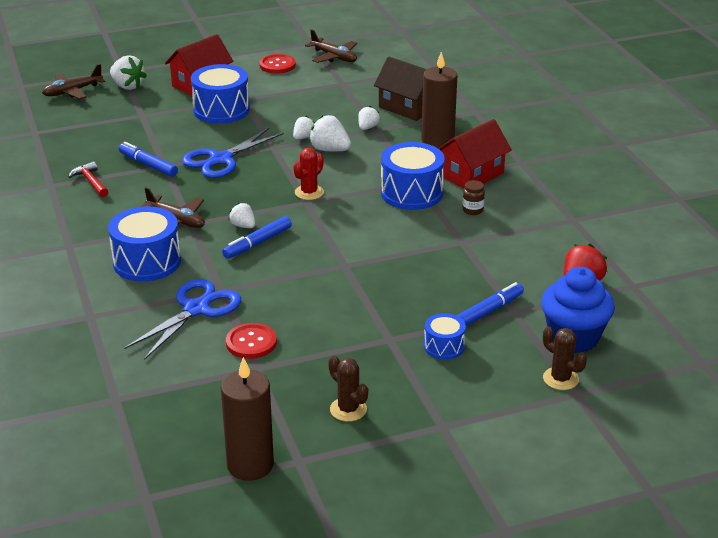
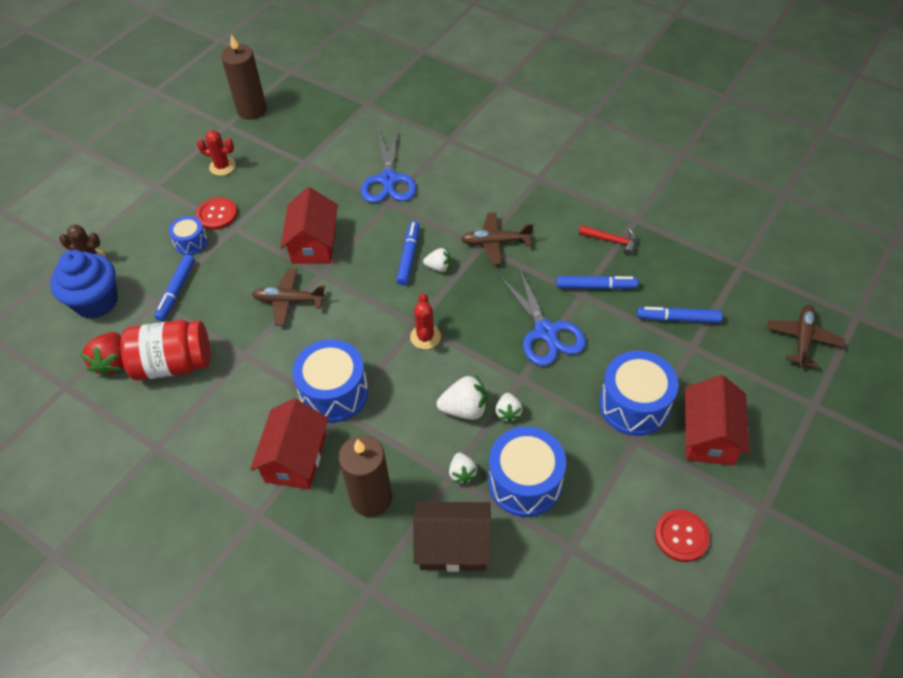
camera: 145 degrees right, 20 degrees up
(125, 128) = (678, 319): none -> blue marker
(127, 86) = (769, 382): white strawberry -> none
(147, 262) = (468, 195): blue drum -> blue drum (525, 482)
(221, 159) = (545, 332): blue scissors -> blue scissors turned 150 degrees clockwise
(251, 342) = (326, 176): red button -> red button (217, 214)
(327, 290) = (314, 244): none -> red house
(334, 57) = (641, 608): brown plane -> brown plane (289, 301)
(348, 409) = (222, 166): brown cactus -> red cactus
(472, 210) = (260, 403): brown jar -> none
(527, 261) = (173, 364): none -> red jar

